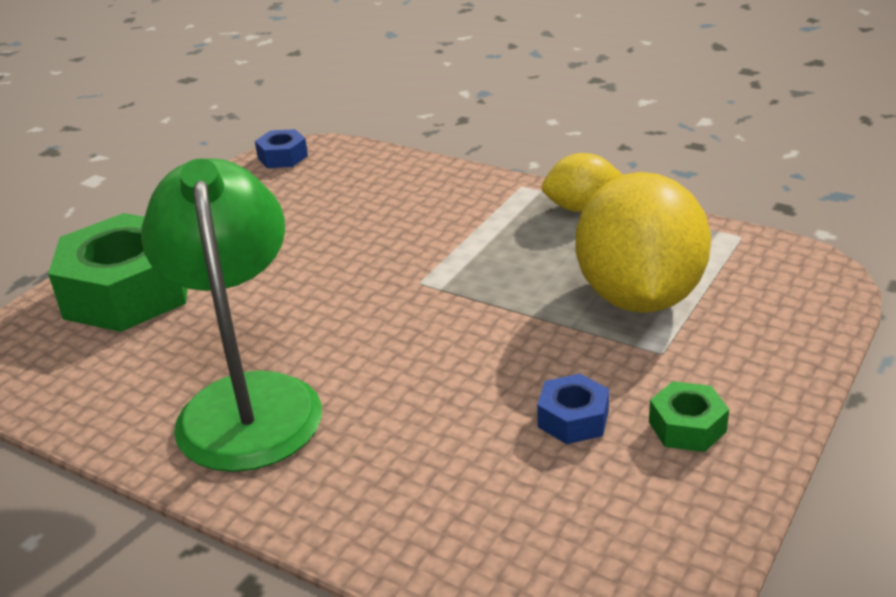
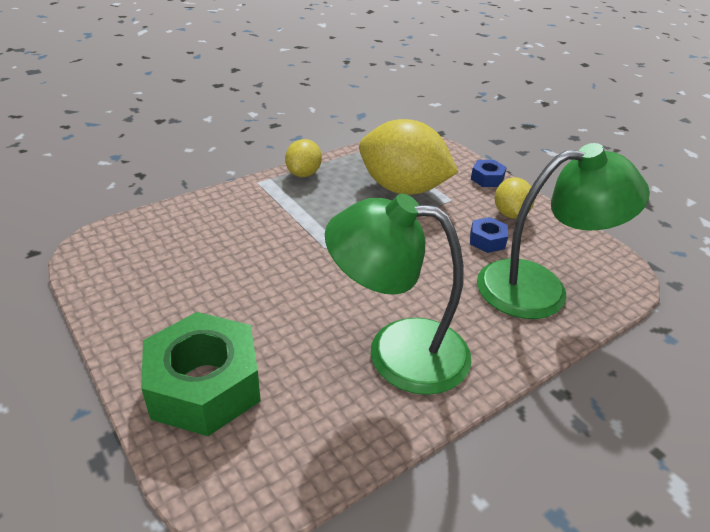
camera: 70 degrees left, 5 degrees up
(282, 157) = (90, 257): blue nut -> blue nut (487, 179)
(485, 508) = (540, 288): none -> green lamp
(687, 427) = (510, 214): green nut -> yellow lemon

